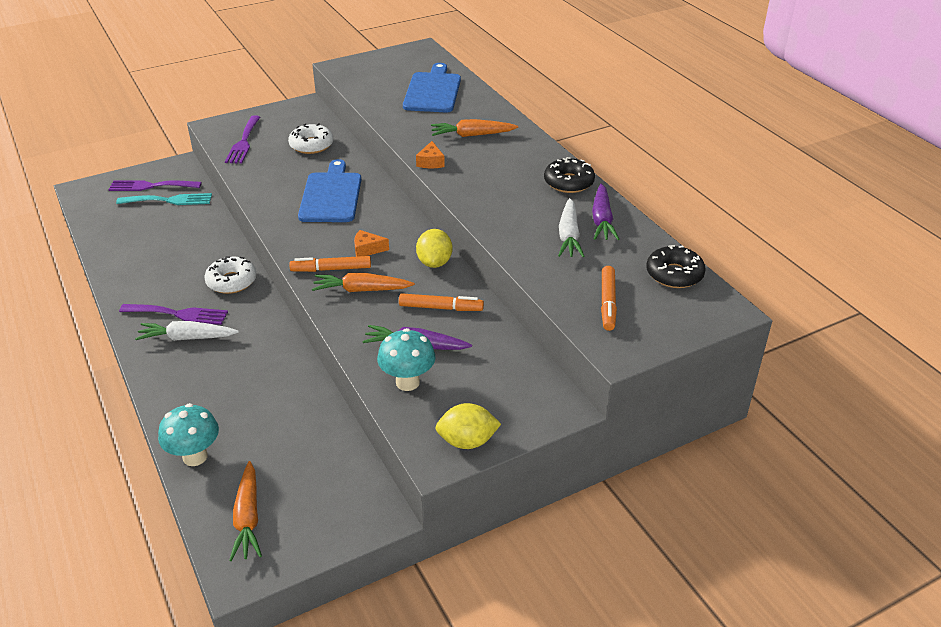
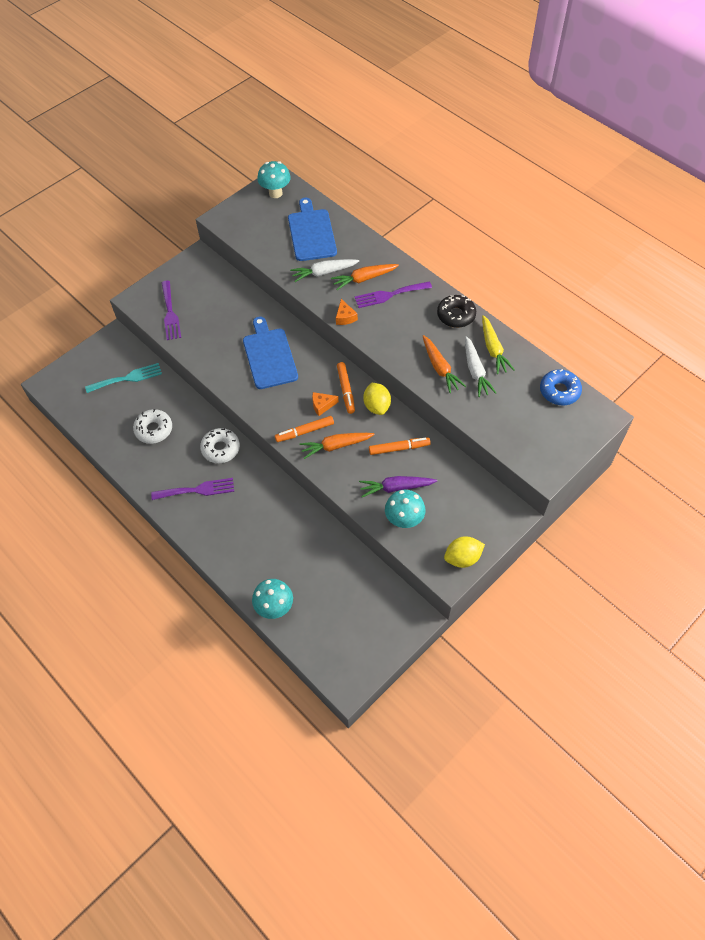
camera: 15 degrees left, 20 degrees up
(151, 186) = (103, 366): purple fork -> purple fork (389, 295)
(187, 338) = (215, 510): white carrot -> white carrot (324, 272)
(248, 518) = (333, 644): orange carrot -> orange carrot (440, 368)
(311, 145) = (227, 304): white donut -> white donut (154, 429)
(411, 57) = (275, 193): none -> turquoise mushroom
(602, 220) = (493, 349): purple carrot -> yellow carrot
(607, 303) = (524, 429): orange marker -> orange marker (346, 390)
(674, 274) = (559, 391): black donut -> blue donut

